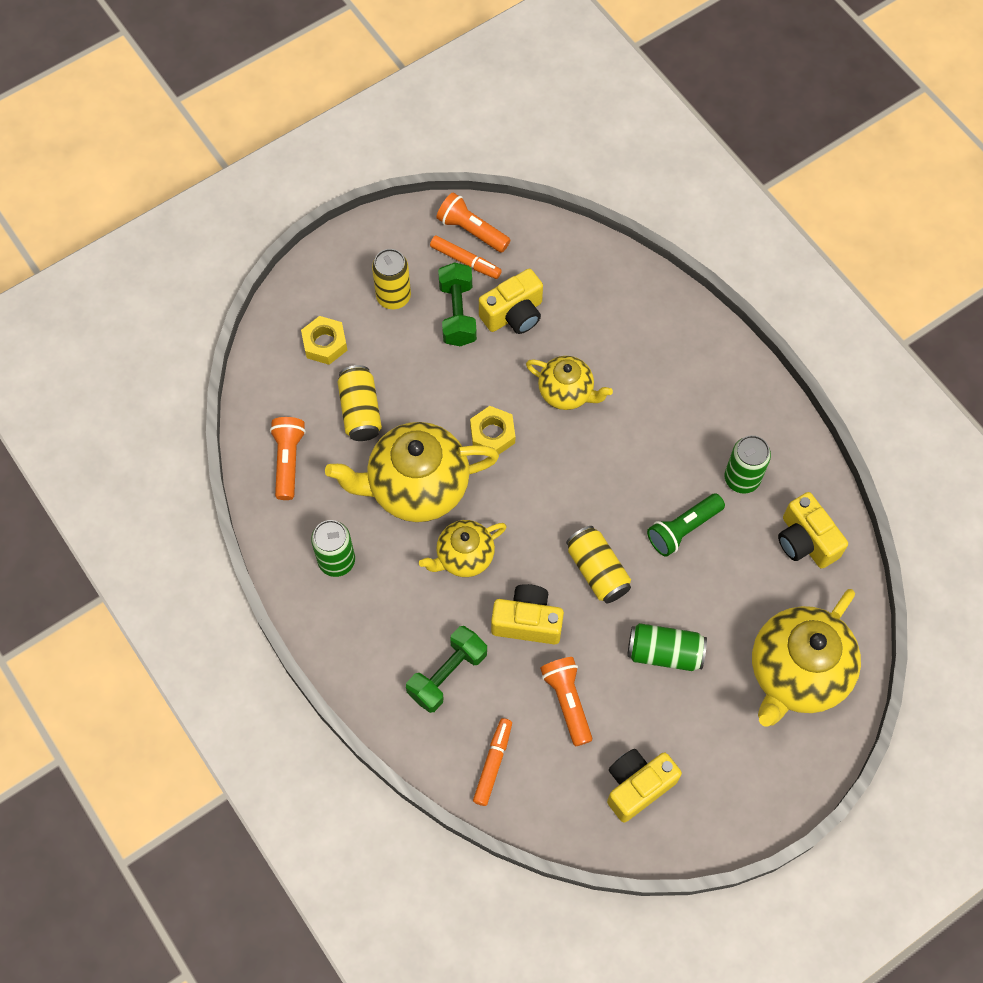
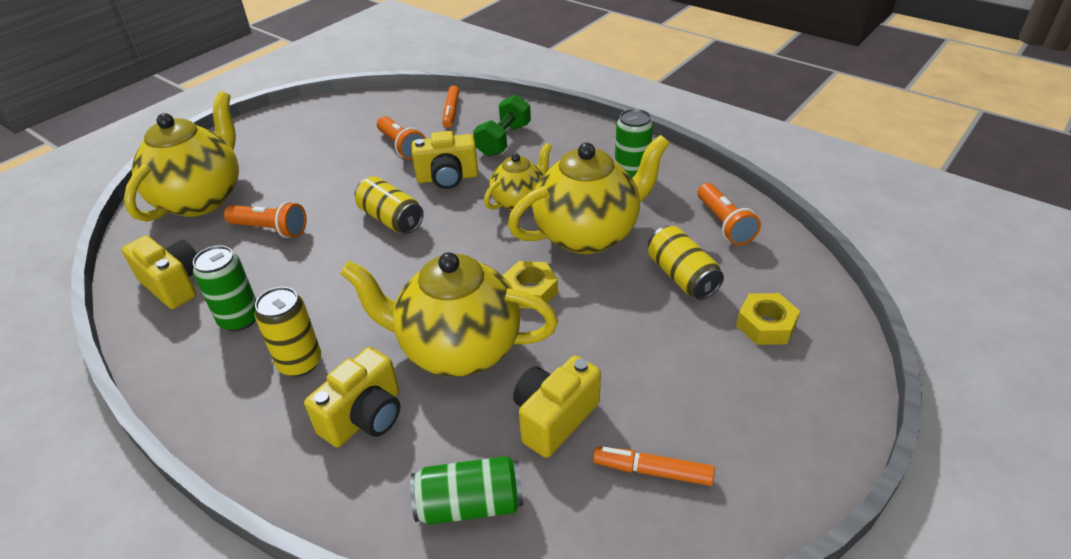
camera: 165 degrees right, 25 degrees down
(393, 297) = (721, 397): yellow can -> yellow can (300, 363)
(457, 313) = (628, 399): green dumbbell -> none
(471, 230) = (666, 521): orange flashlight -> orange flashlight (270, 229)
(567, 393) = (457, 349): yellow teapot -> yellow teapot, size x1.77
(637, 786) = (339, 123): yellow camera -> yellow camera (365, 417)
(664, 653) = (322, 186): green can -> green can (470, 504)
(683, 529) = (307, 265): green flashlight -> none

